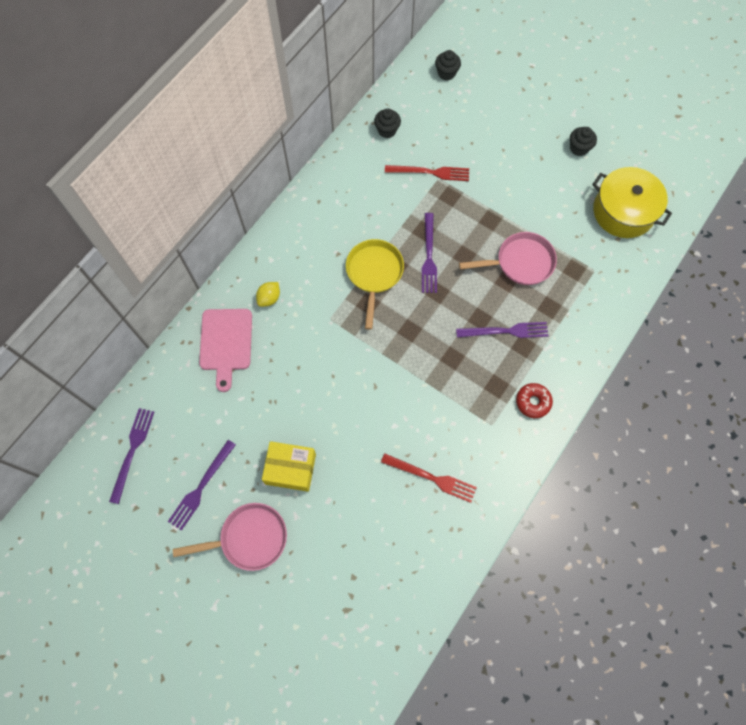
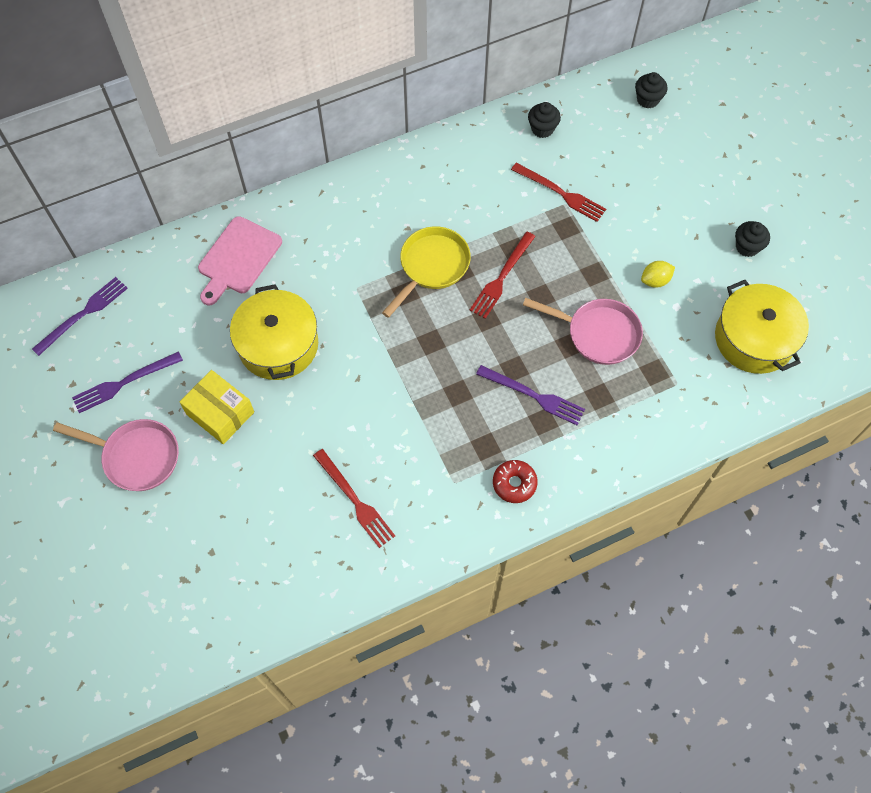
camera: 30 degrees right, 5 degrees down
(269, 298) = (309, 237): yellow lemon -> yellow lemon (655, 280)
(300, 393) = (278, 345): none -> yellow pot
(429, 256) = (501, 277): purple fork -> red fork

